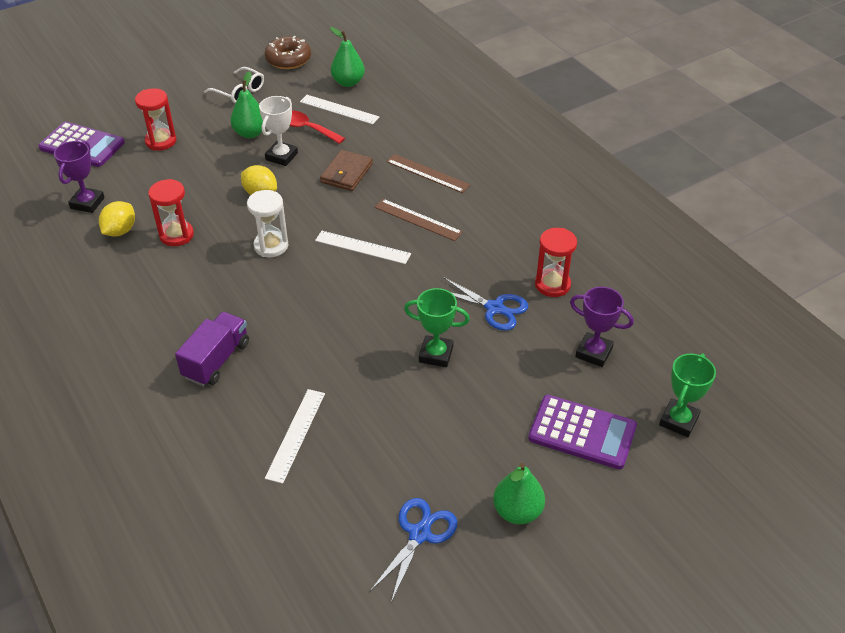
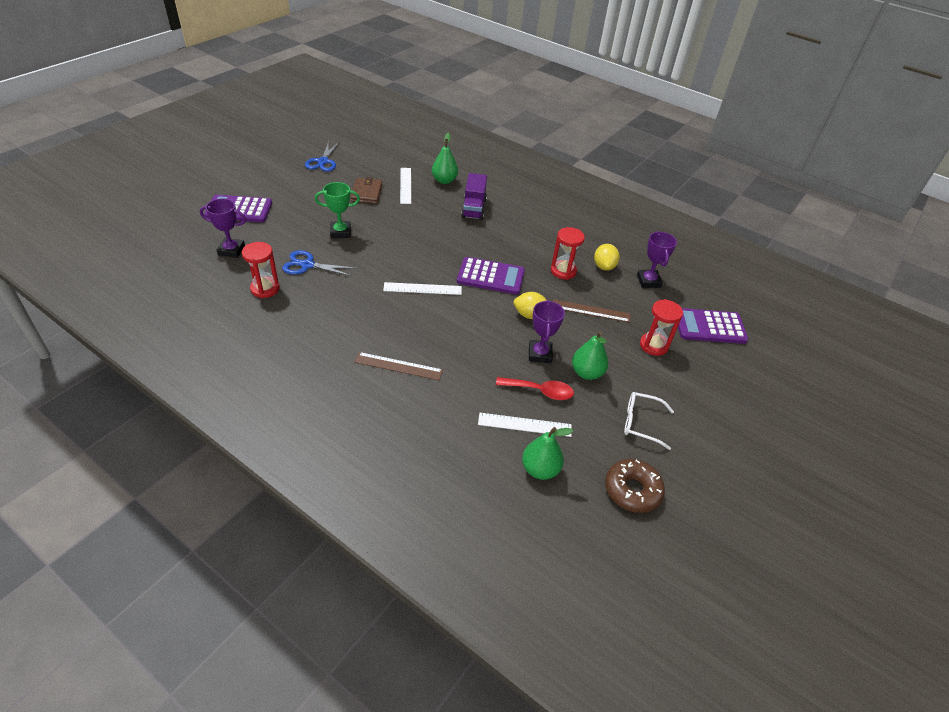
camera: 155 degrees right, 0 degrees up
(271, 246) = (490, 276): white hourglass -> purple calculator
(281, 156) = (540, 354): white trophy -> purple trophy
(346, 173) = (472, 350): brown wallet -> brown wallet (366, 193)
(418, 219) = (389, 319): brown ruler -> brown ruler (590, 311)
(517, 511) = (274, 175): green pear -> green pear (444, 180)
(678, 421) = (175, 224): green trophy -> none

